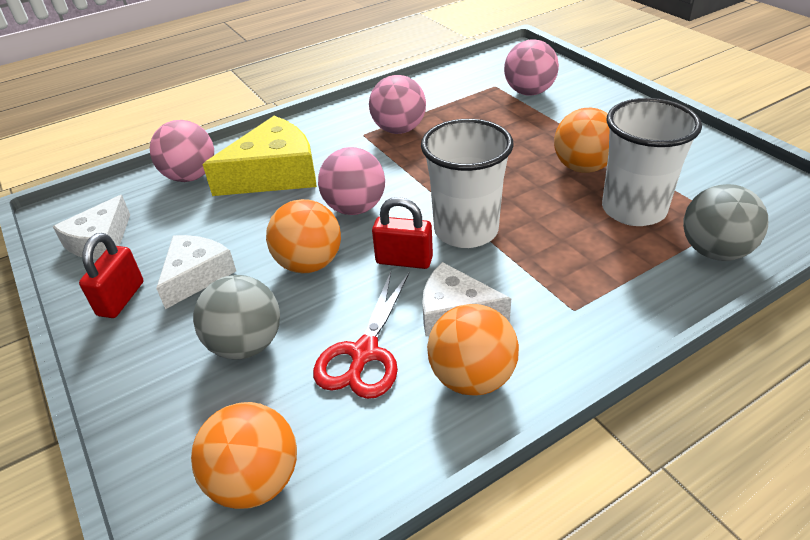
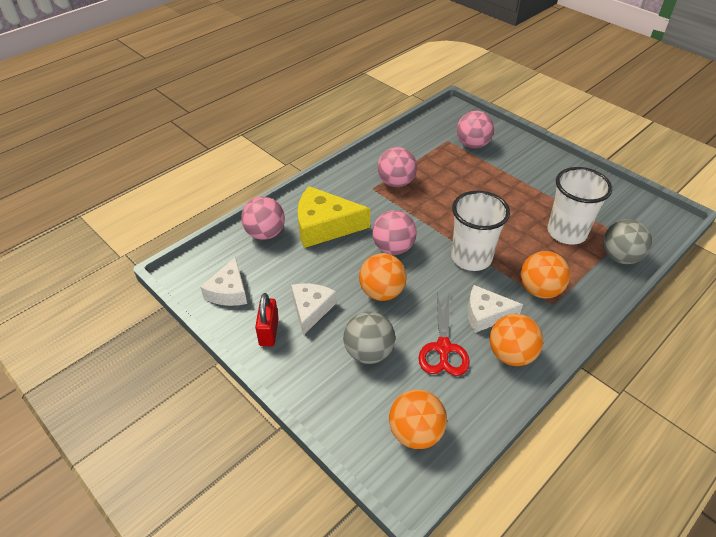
camera: 15 degrees left, 5 degrees up
(274, 174) = (325, 226): yellow cheese -> yellow cheese turned 135 degrees counterclockwise
(404, 260) = (441, 283): red padlock -> none
(582, 167) = (527, 203): orange ball -> orange ball (540, 290)

